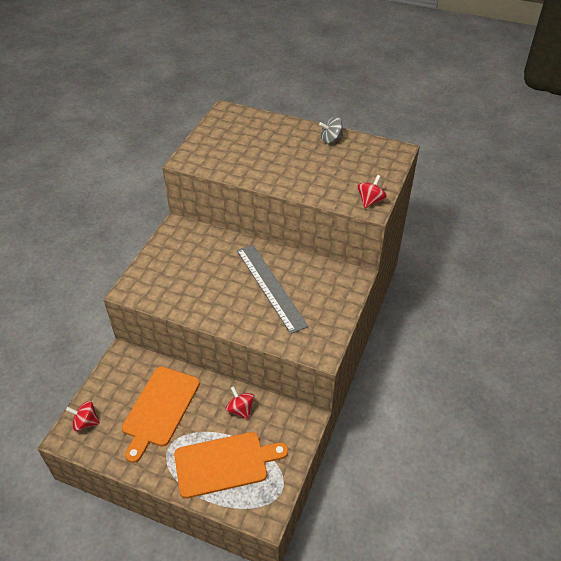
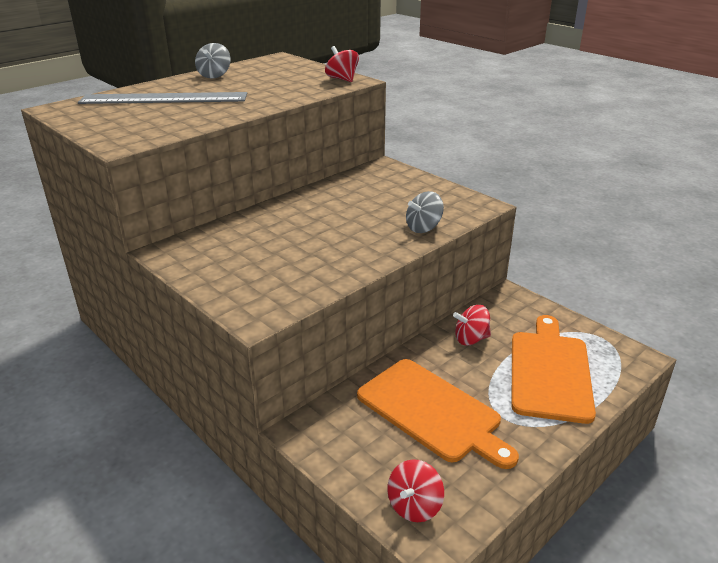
camera: 65 degrees left, 15 degrees down
(267, 330) = (423, 228): none -> grey spinning top
(270, 287) = (354, 211): grey ruler -> grey ruler (164, 98)

